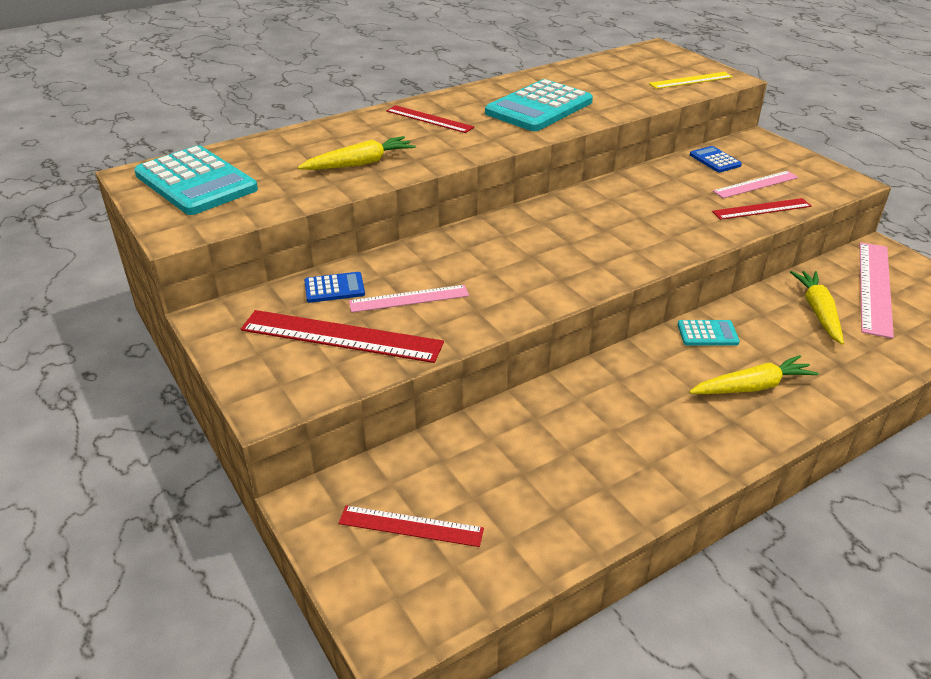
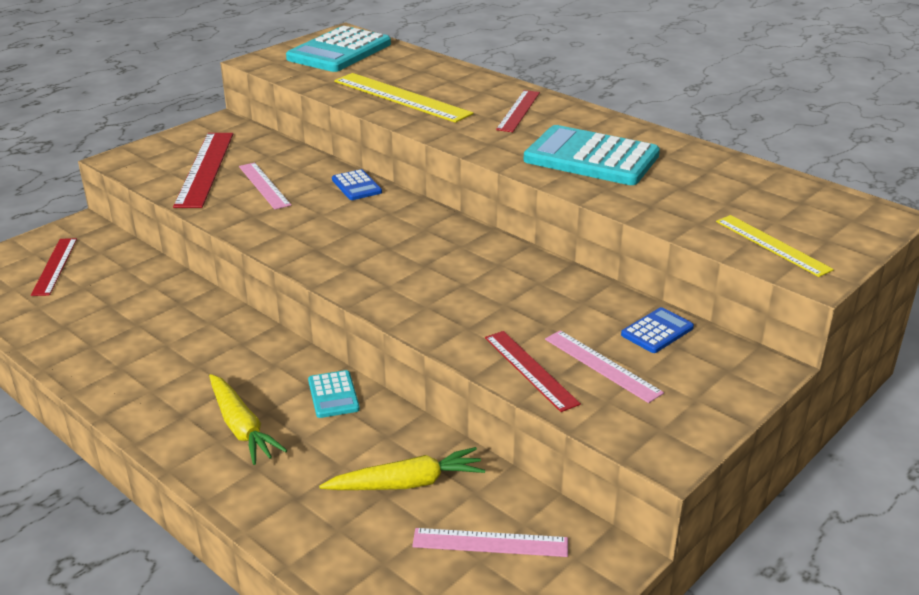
camera: 75 degrees right, 5 degrees down
(334, 288) = (272, 155): blue calculator -> blue calculator (356, 186)
(360, 163) = (401, 97): yellow carrot -> yellow ruler
(874, 287) = (490, 542): pink ruler -> pink ruler, size x0.62

